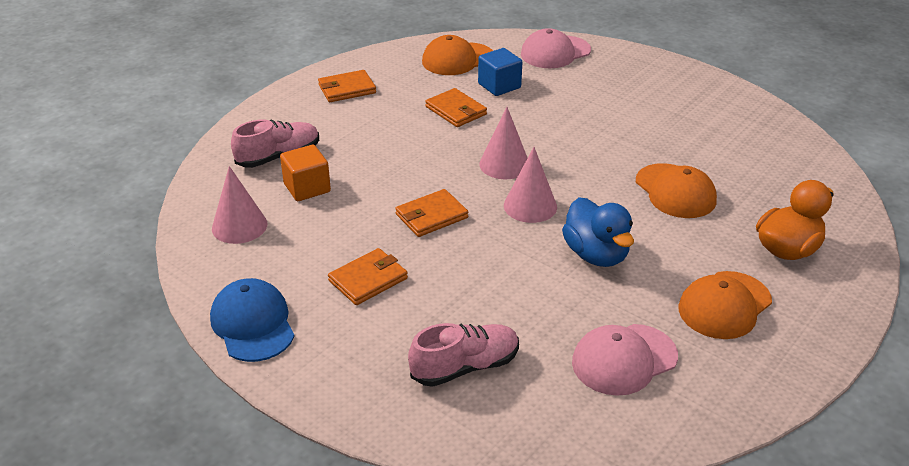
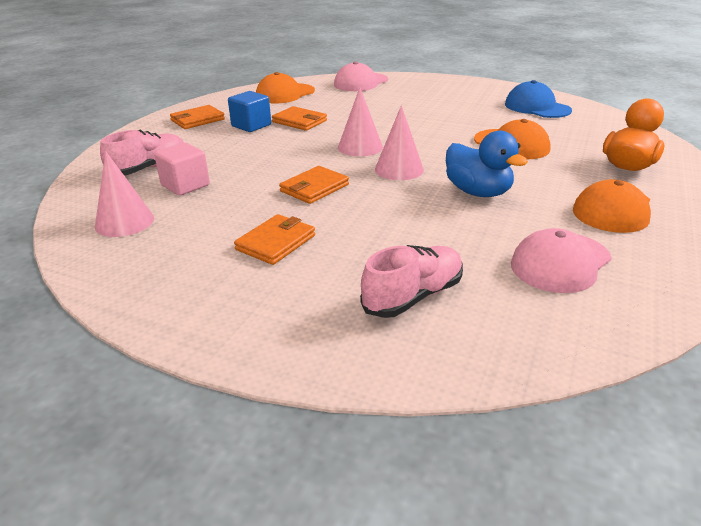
camera: 15 degrees left, 5 degrees down
(253, 324) = (164, 300): blue cap -> blue cap (537, 107)
(307, 188) = (185, 185): orange cube -> pink cube
(499, 86) = (327, 104): blue cube -> blue cube (251, 125)

